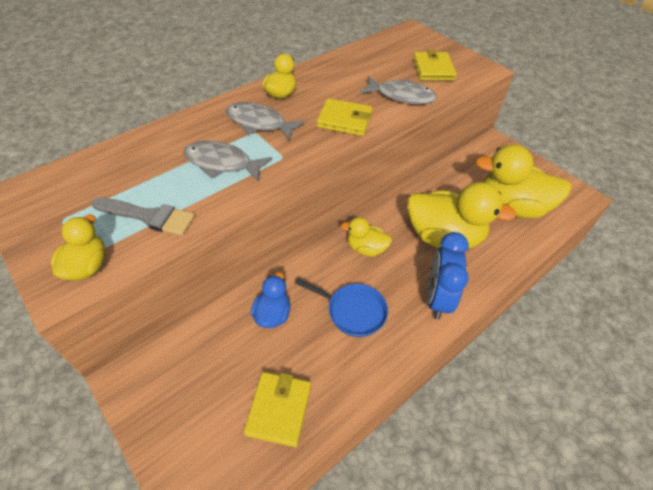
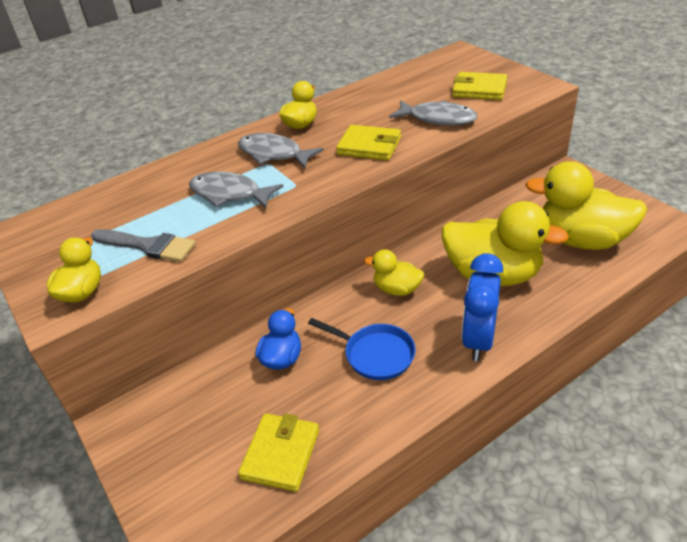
camera: 10 degrees right, 10 degrees down
(433, 69) = (479, 89): yellow wallet -> yellow wallet turned 75 degrees counterclockwise

